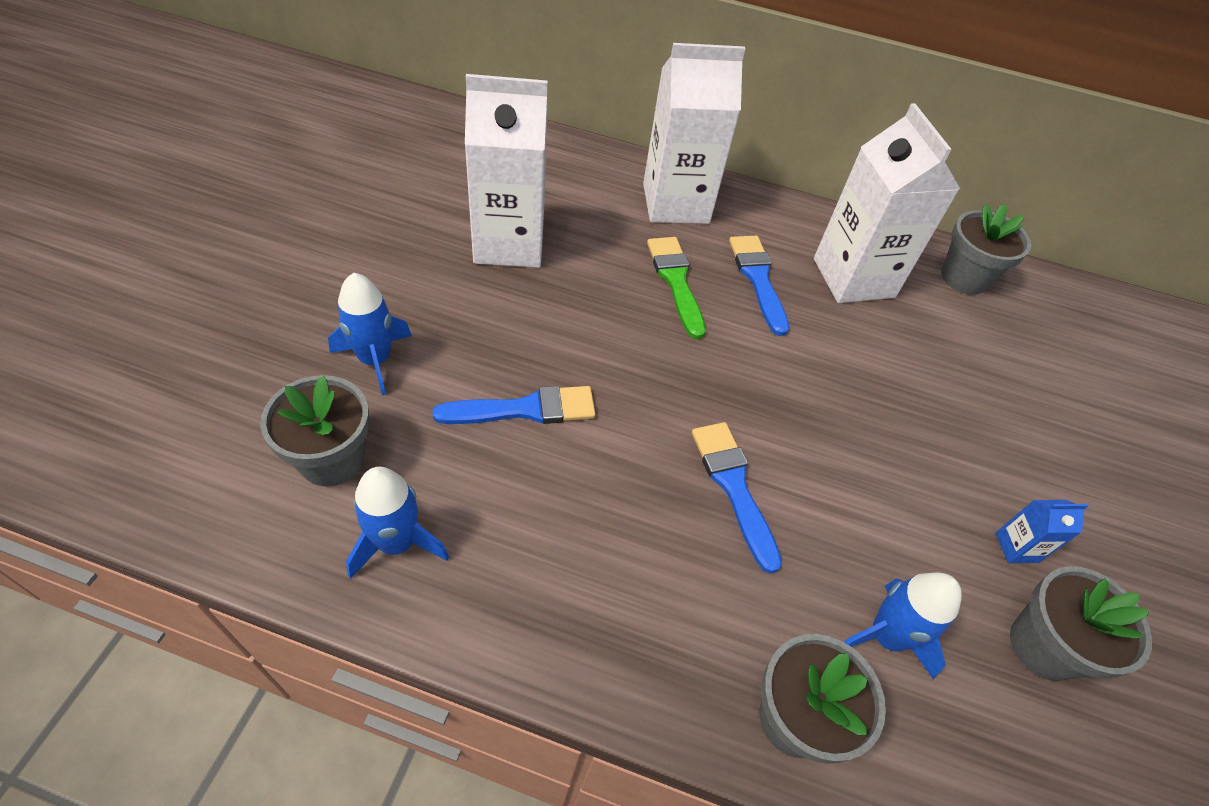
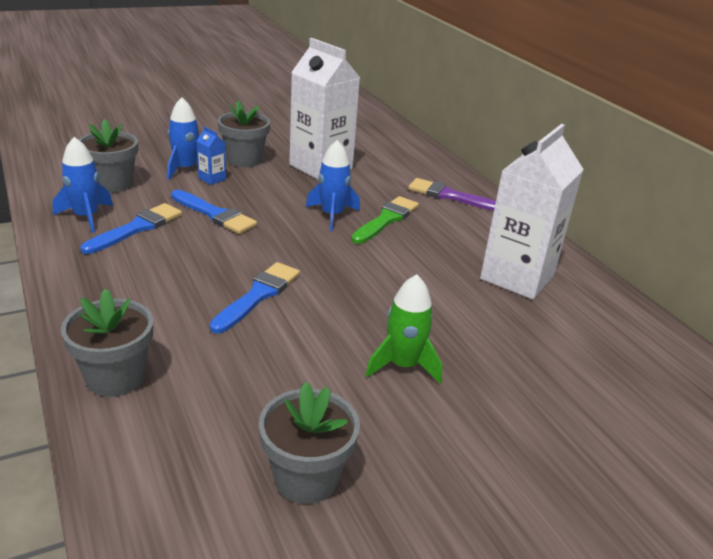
camera: 50 degrees right, 20 degrees down
(675, 203) = (450, 196): white carton -> purple brush
(758, 279) = (442, 244): blue brush -> blue brush (137, 228)
(886, 636) = (220, 395): blue rocket -> blue rocket (332, 215)
(930, 459) = (403, 365): none -> green rocket
(964, 278) = (619, 323): grey flower pot -> grey flower pot (244, 160)
(1016, 547) = (383, 435): blue carton -> blue carton (212, 179)

